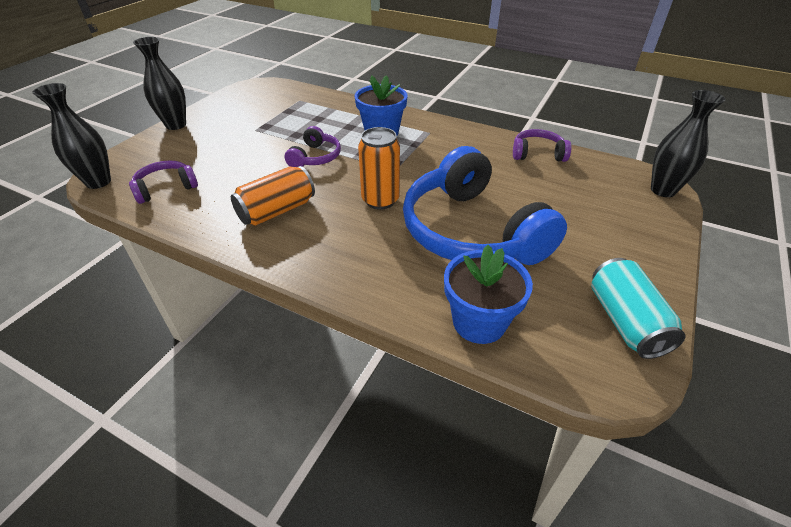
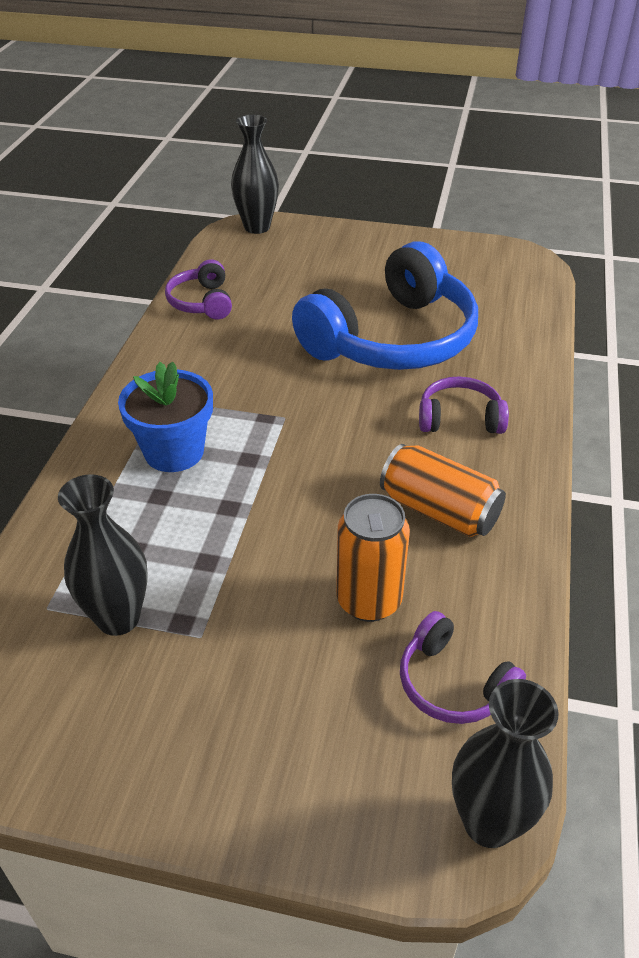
camera: 105 degrees left, 0 degrees up
(176, 125) = (211, 811): black vase -> black vase (118, 618)
(315, 157) = (279, 511): purple headphones -> purple headphones (459, 418)
(380, 200) = (366, 416): orange can -> orange can (369, 600)
(479, 322) = (521, 324): blue flower pot -> none
(625, 321) = (468, 255): turquoise can -> none

